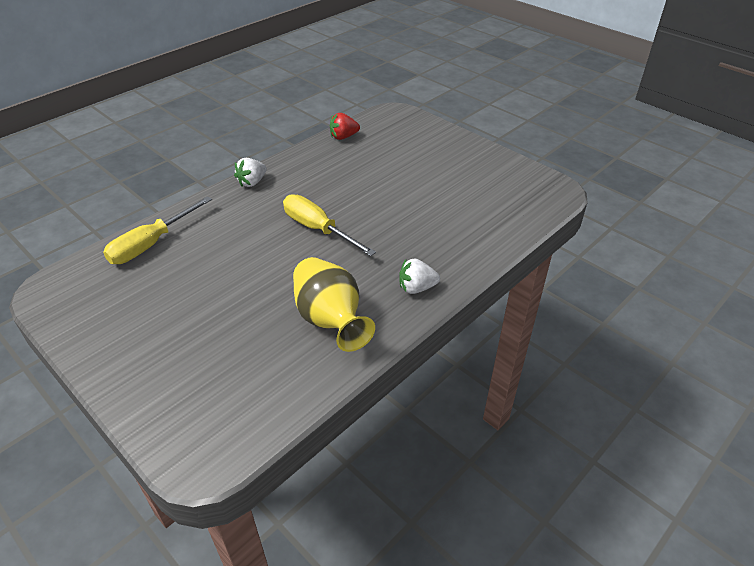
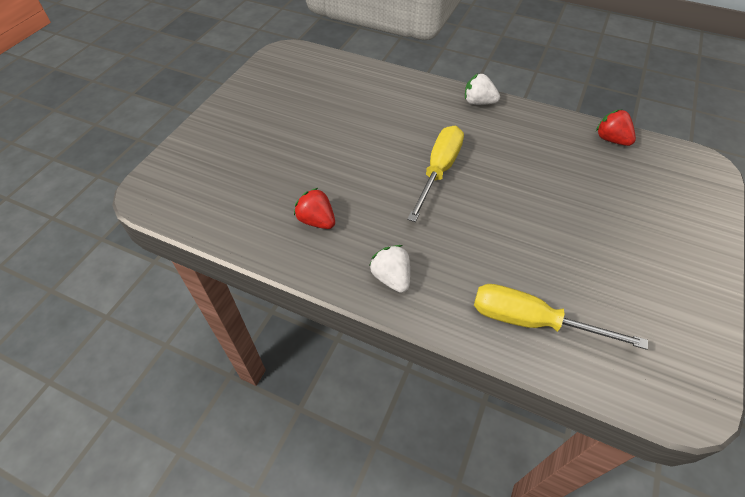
camera: 70 degrees right, 10 degrees up
(151, 244) = (359, 78): yellow screwdriver -> yellow screwdriver (532, 321)
(330, 320) = (316, 221): yellow vase -> red strawberry

